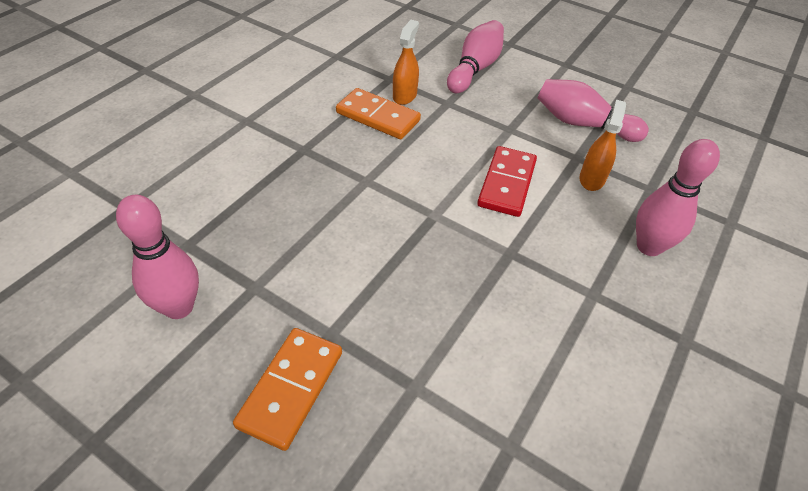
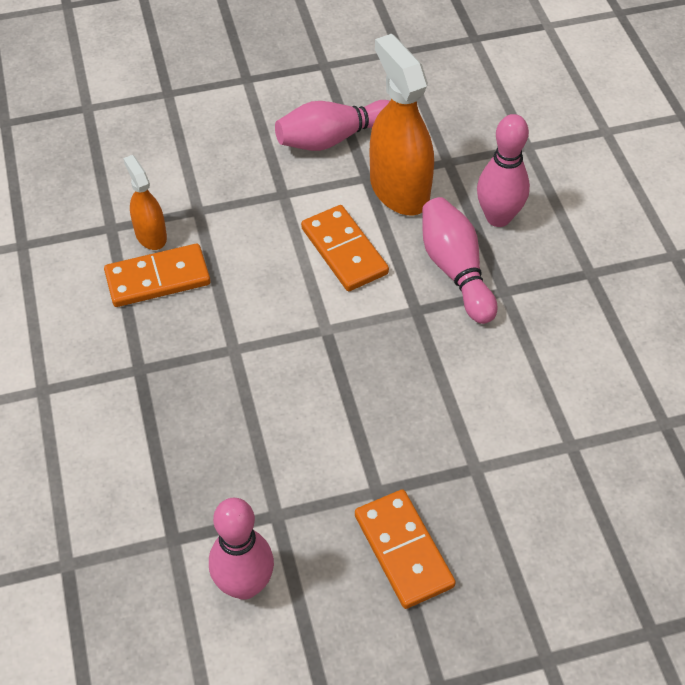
camera: 45 degrees left, 5 degrees up
(474, 69) = (174, 151): pink bowling pin -> pink bowling pin (455, 270)
(506, 183) = (344, 251): red domino -> orange domino
(591, 179) = (399, 190): orange spray bottle -> orange spray bottle, size x1.85

